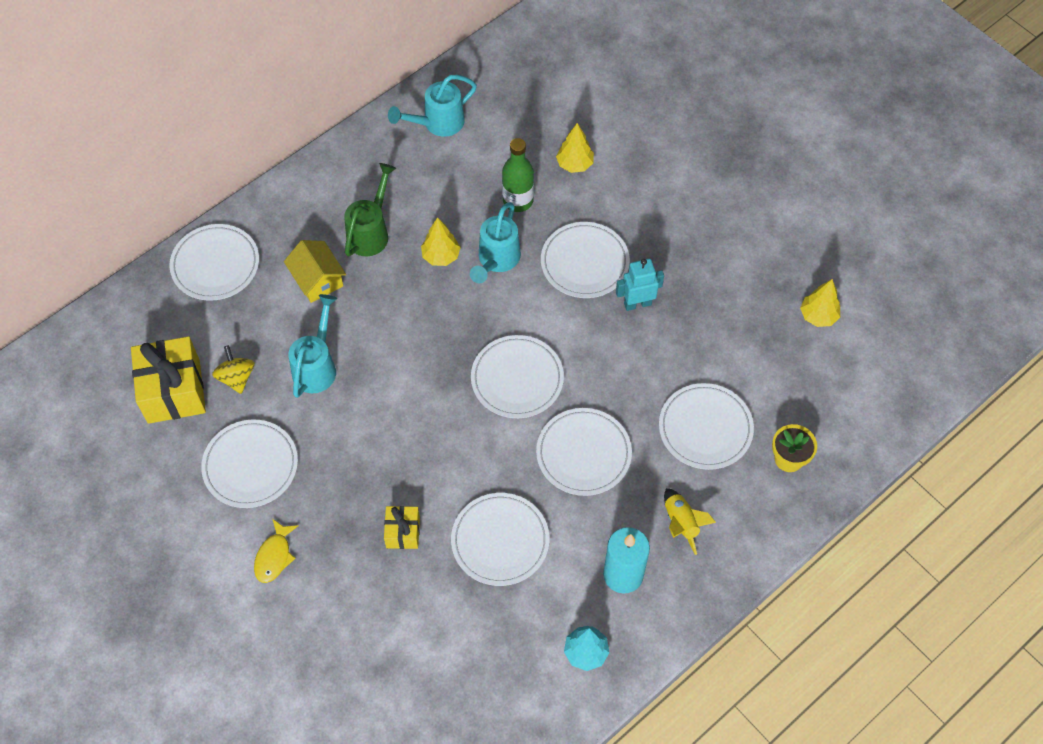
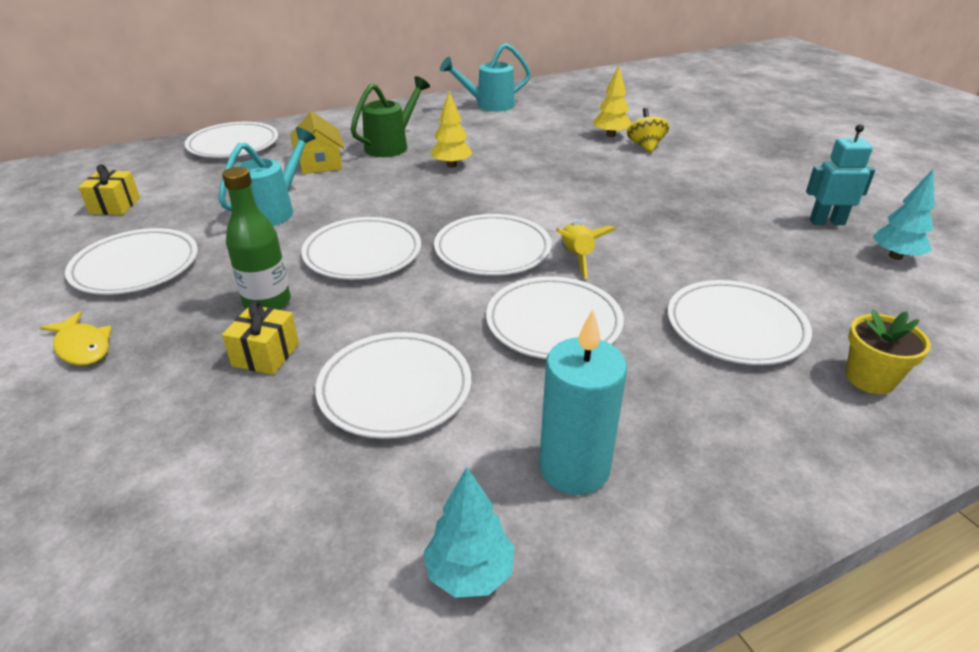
camera: 15 degrees right, 25 degrees down
(174, 391) = (115, 206): yellow gift -> yellow gift, size x0.53
(236, 377) = (186, 206): yellow spinning top -> yellow spinning top (645, 146)
(274, 556) = (82, 347): yellow fish -> yellow fish turned 75 degrees counterclockwise
(496, 260) = (508, 174): turquoise watering can -> none
(518, 200) = (545, 146): green bottle -> green bottle (267, 303)
(584, 263) = (603, 186): white plate -> white plate (362, 253)
(637, 304) = (658, 218): turquoise robot -> turquoise robot (827, 222)
(681, 523) = (687, 421): yellow rocket -> yellow rocket (577, 257)
(818, 316) = (895, 256): yellow tree -> turquoise tree

